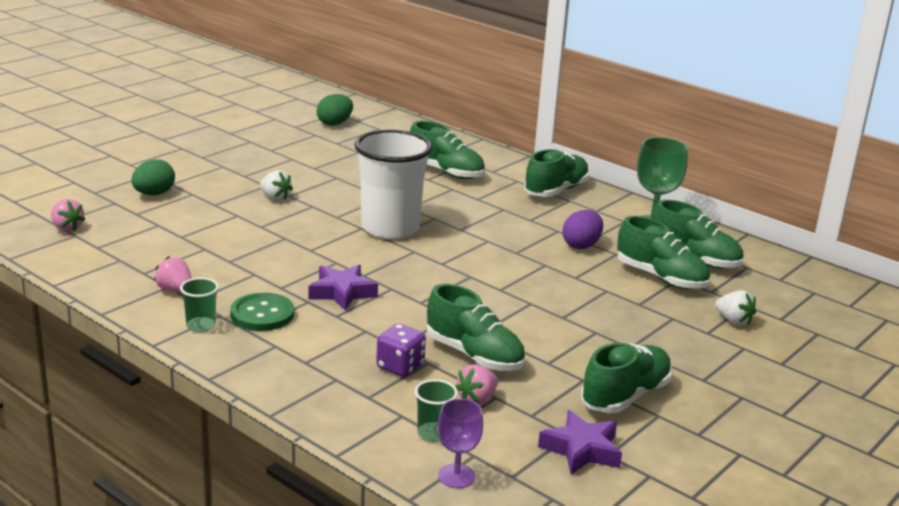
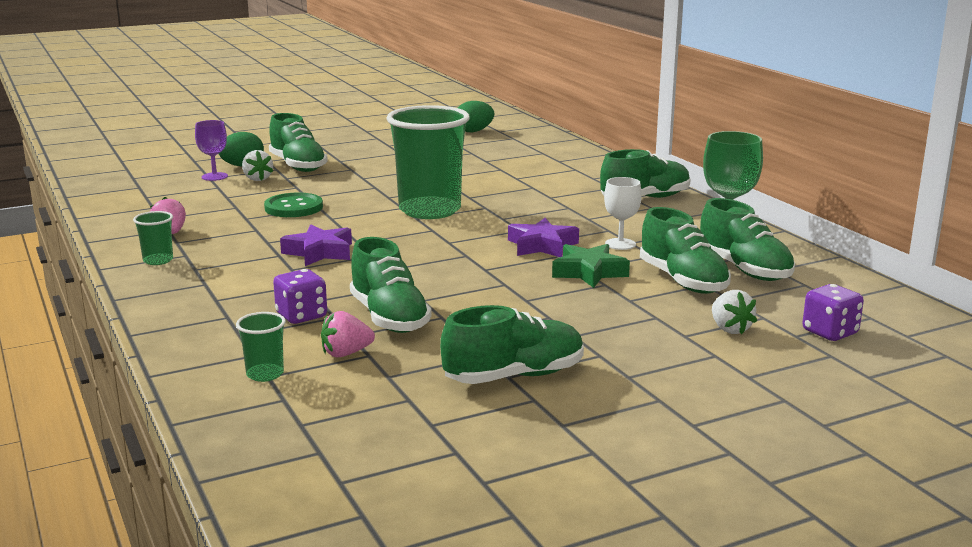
camera: 25 degrees right, 5 degrees down
(67, 228) = (139, 181): pink strawberry -> none
(262, 314) = (223, 259): green button -> green button (293, 207)
(275, 197) = (347, 178): white strawberry -> white strawberry (257, 179)
(390, 228) = (430, 210): white cup -> green cup
(445, 172) = (541, 174): green shoe -> green shoe (298, 166)
(456, 476) = (243, 413): purple goblet -> purple goblet (214, 176)
(581, 245) = (620, 244): purple egg -> white goblet
(581, 450) = (405, 415): purple star -> purple star (542, 246)
(584, 280) = (589, 272): none -> green star
(800, 312) = (830, 332): none -> purple dice

